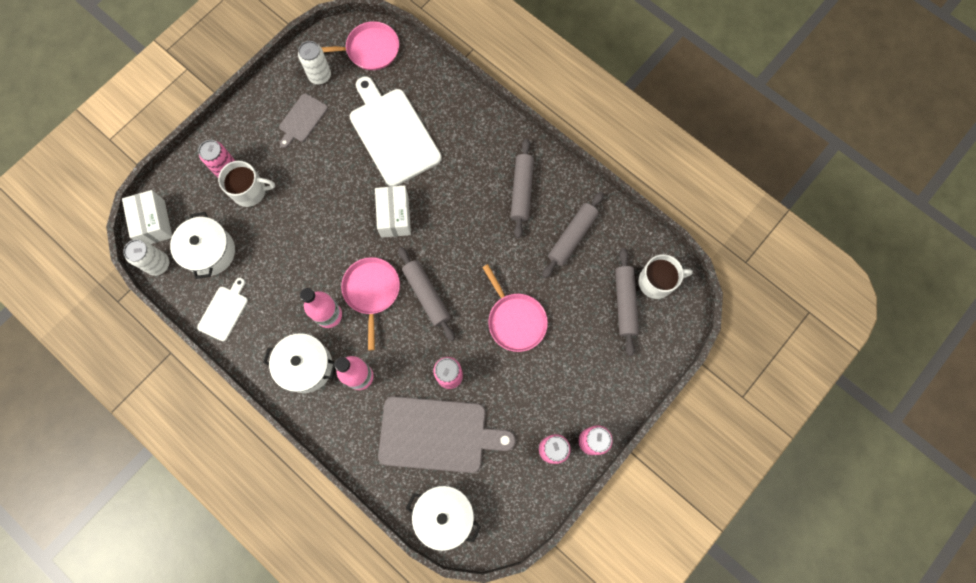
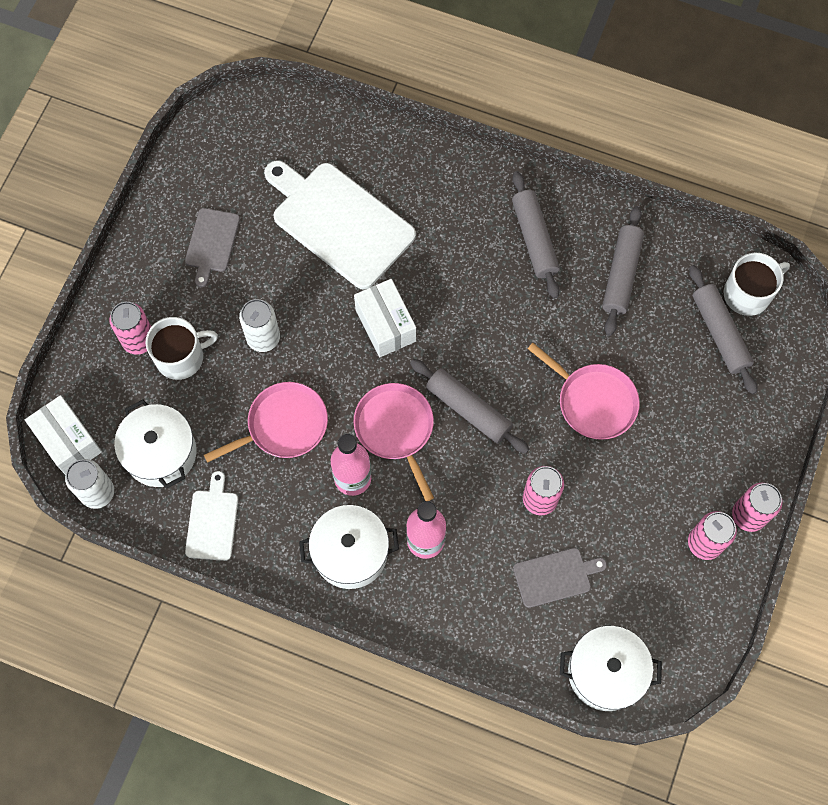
camera: 20 degrees left, 5 degrees down
(320, 75) = (211, 179): white can -> white can (263, 338)
(369, 50) = (263, 126): pink pan -> pink pan (283, 425)
(437, 434) = (555, 576): grey cutting board -> grey cutting board, size x0.50

